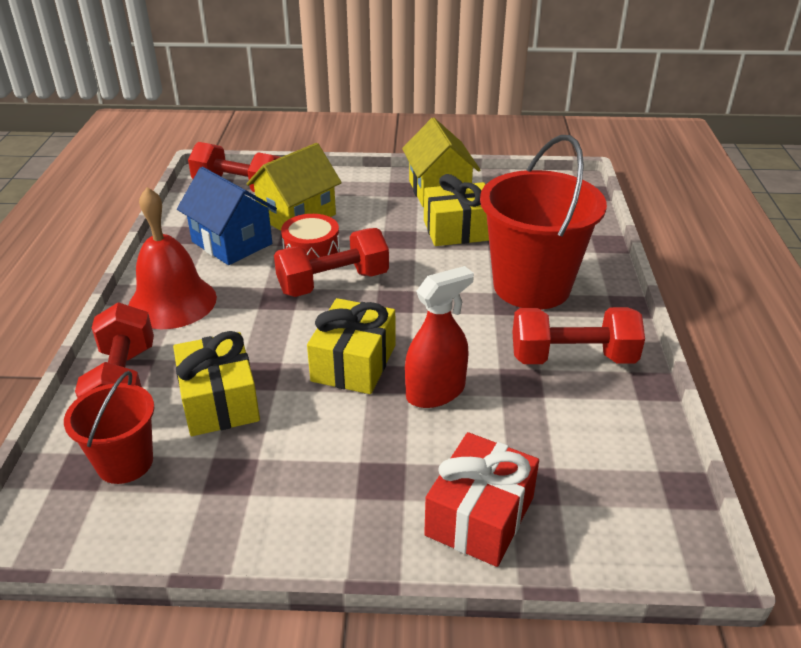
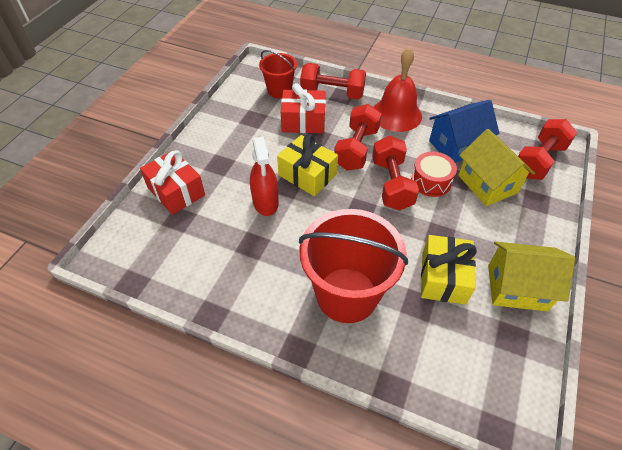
camera: 110 degrees right, 15 degrees up
(219, 401) = (303, 121): yellow gift -> red gift
(572, 358) = (258, 282): red dumbbell -> red dumbbell (356, 149)

